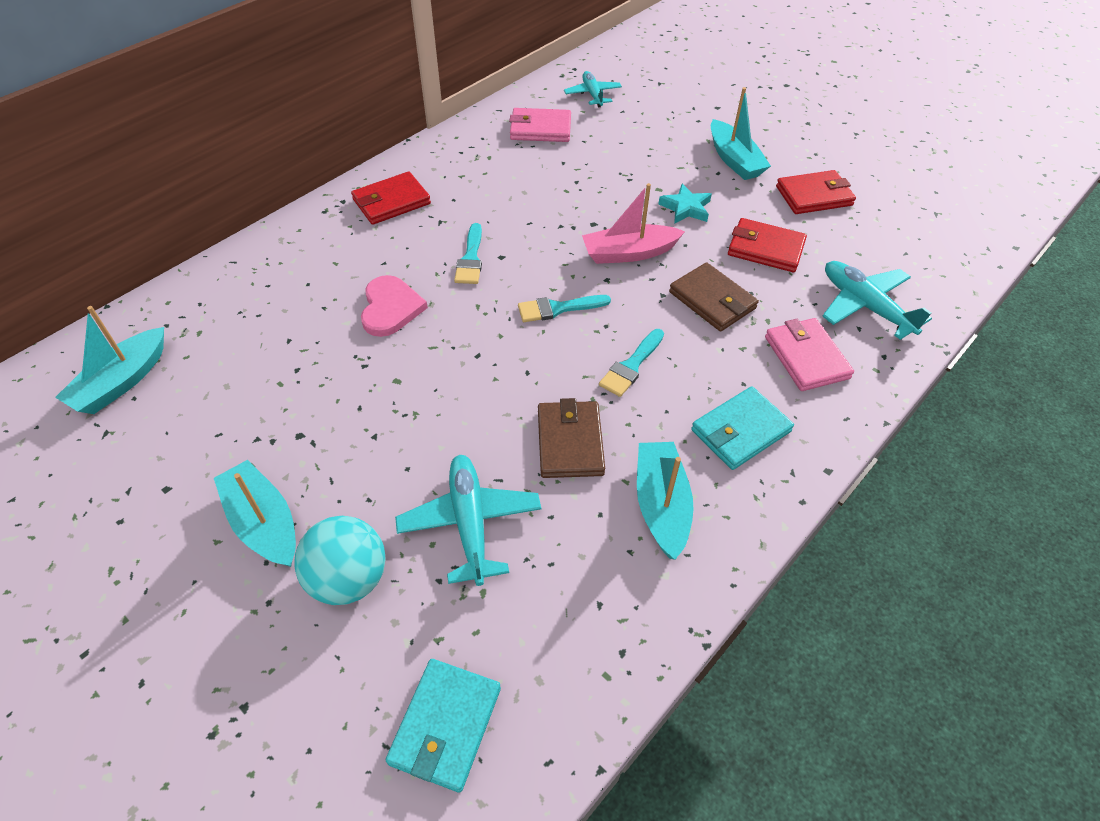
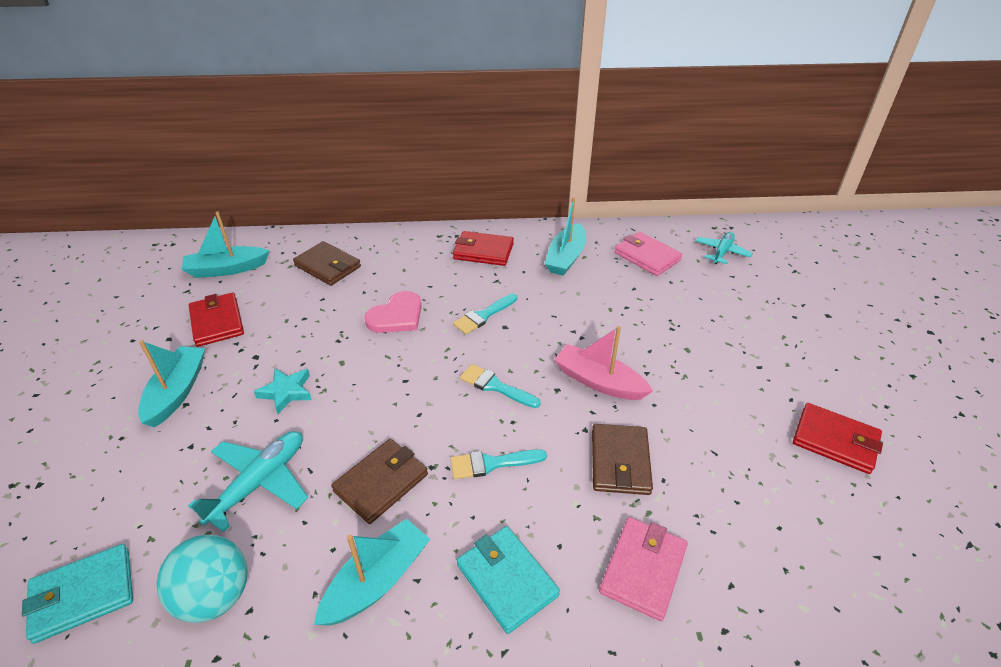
camera: 45 degrees right, 10 degrees down
(245, 307) = (327, 266): none -> brown wallet
(349, 579) = (165, 459): turquoise ball -> turquoise ball (215, 596)
(685, 208) = (691, 377): turquoise star -> turquoise star (286, 392)
(734, 160) = (789, 365): turquoise boat -> turquoise boat (566, 258)
(740, 431) = (507, 580): turquoise wallet -> turquoise wallet turned 45 degrees clockwise
(765, 248) = (724, 454): red wallet -> red wallet (217, 322)
(865, 306) = (763, 571): turquoise plane -> none

